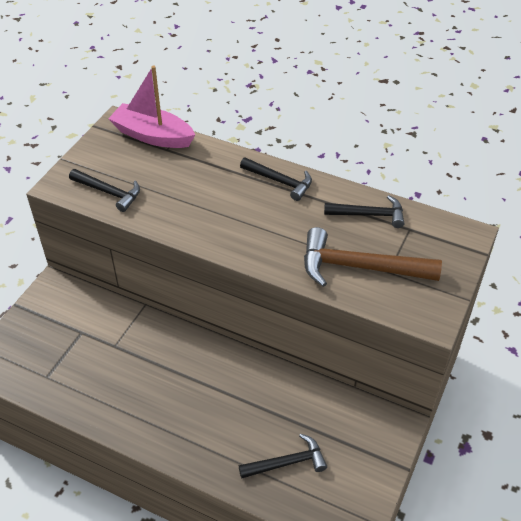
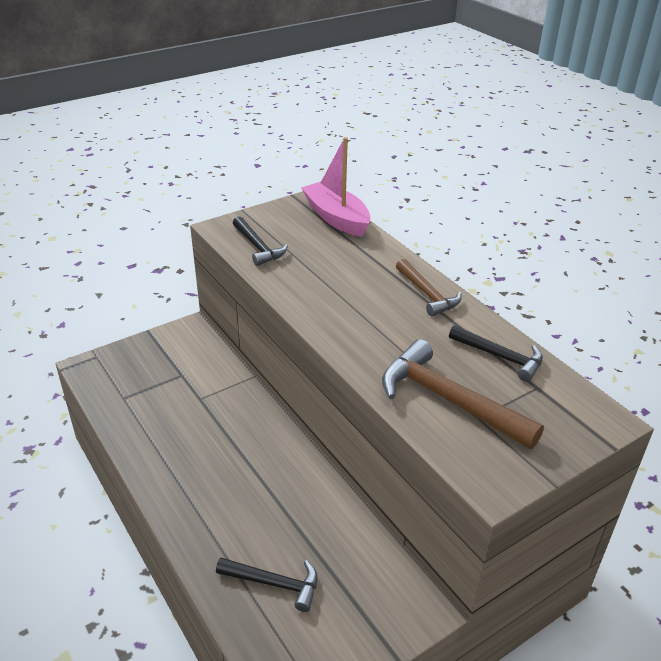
camera: 30 degrees right, 10 degrees down
(280, 181) = (427, 294): black hammer -> brown hammer

